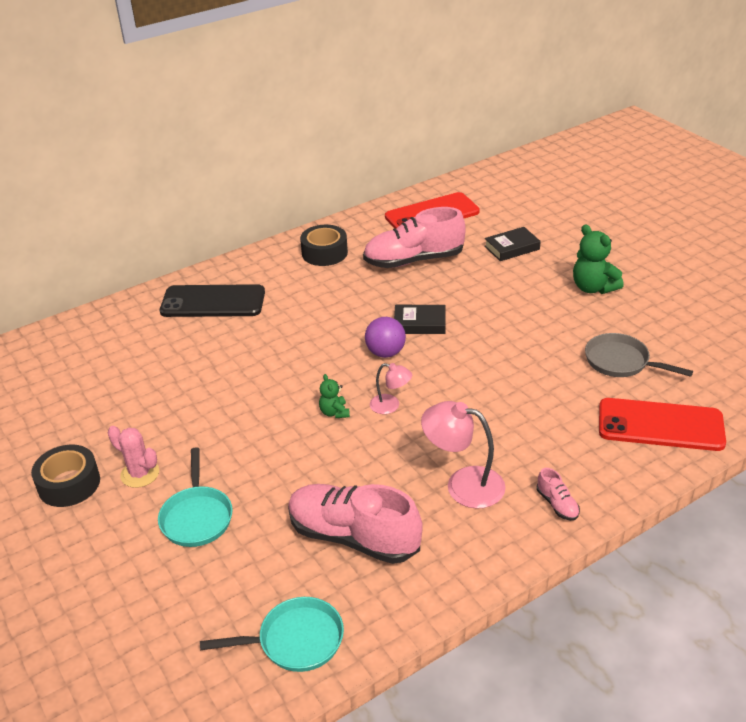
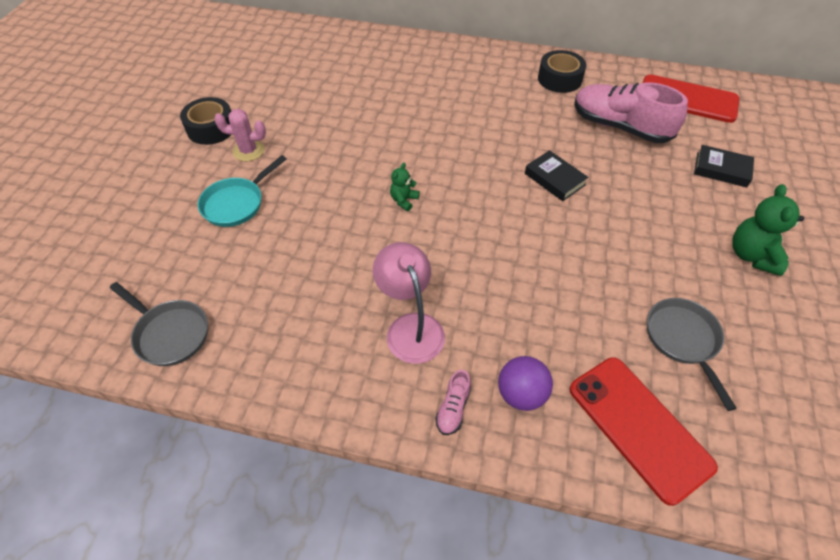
camera: 45 degrees right, 15 degrees up
(140, 474) = (248, 151): pink cactus -> pink cactus turned 75 degrees counterclockwise
(213, 302) = (438, 68): black phone -> none
(295, 640) = (169, 333): turquoise pan -> grey pan
(353, 537) = (293, 297): pink shoe -> none
(385, 353) = (498, 183): purple ball -> purple ball (521, 394)
(390, 406) = (446, 225): pink lamp -> none

